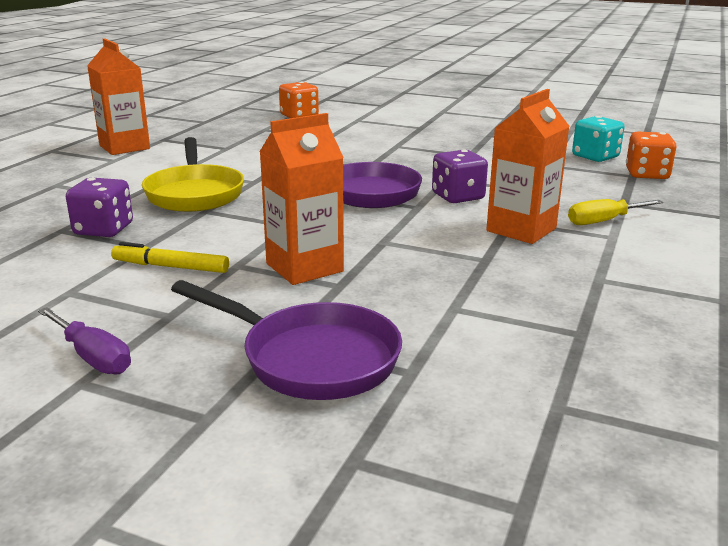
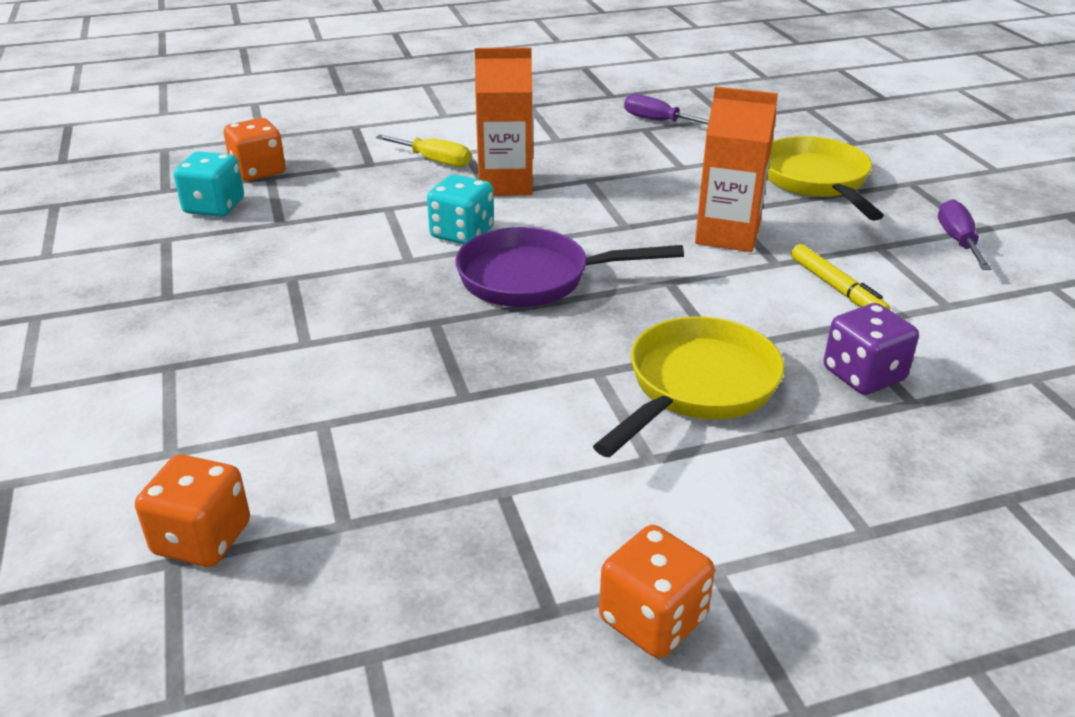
camera: 130 degrees left, 10 degrees up
(124, 147) = (652, 619): orange carton -> orange dice
(311, 358) = (816, 181): purple pan -> yellow pan
(458, 197) = (462, 233): purple dice -> turquoise dice
(597, 351) = (658, 121): none -> purple screwdriver

